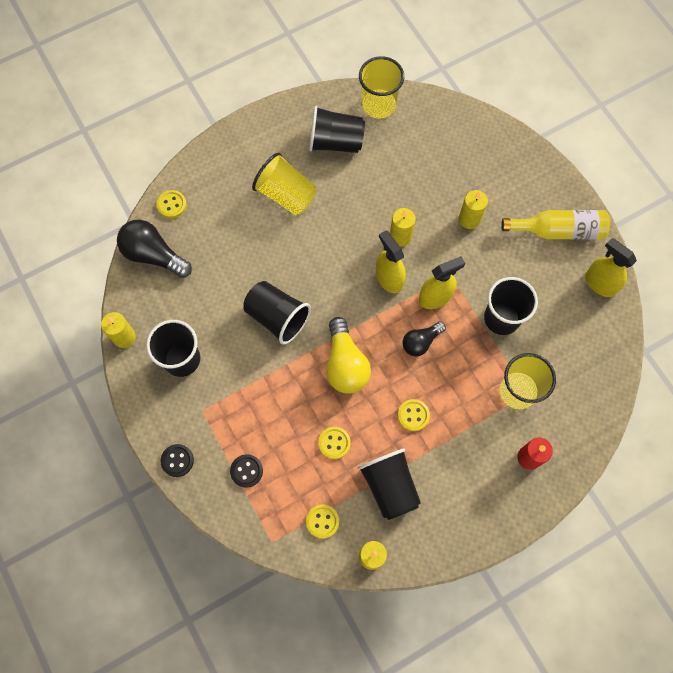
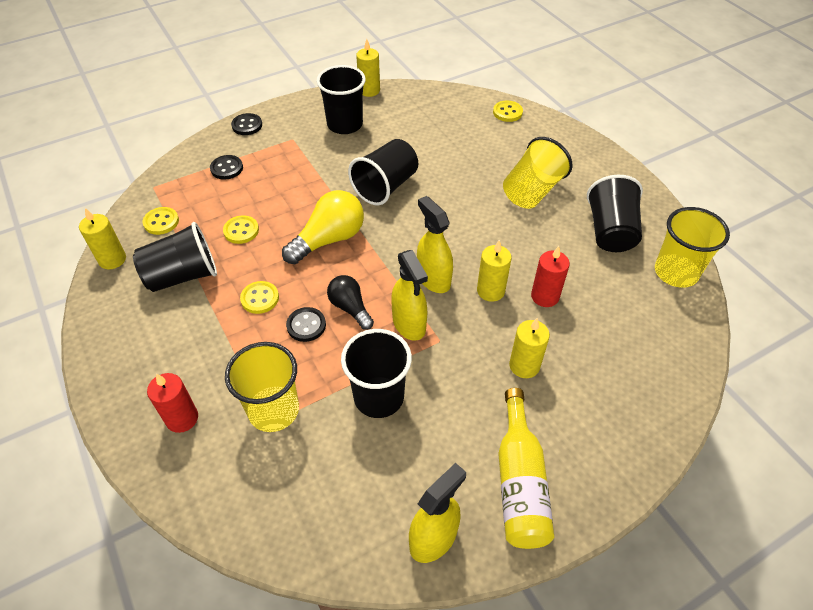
camera: 90 degrees right, 20 degrees down
(154, 255) = (452, 104): black light bulb -> none
(345, 364) = (329, 239): yellow light bulb -> yellow light bulb turned 150 degrees clockwise
(389, 278) = (433, 279): yellow spray bottle -> yellow spray bottle turned 90 degrees counterclockwise
(405, 198) = (545, 296): none -> red candle
(439, 375) = (306, 325): none -> black button

